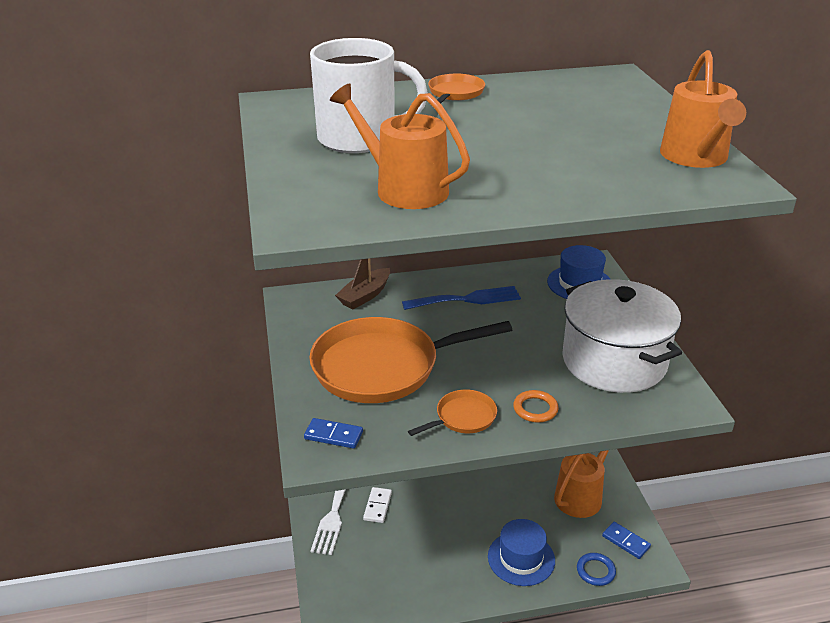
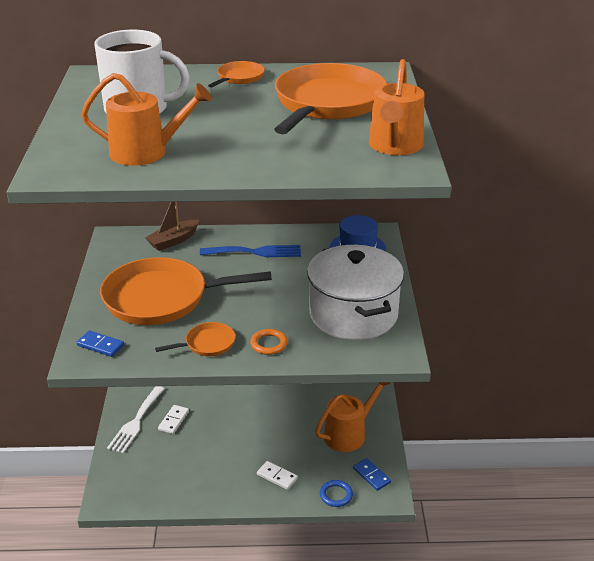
camera: 10 degrees right, 0 degrees up
(404, 189) = (146, 152): orange watering can -> orange watering can turned 135 degrees clockwise
(521, 558) = (277, 477): blue hat -> white domino
(580, 115) = (327, 103): none -> orange pan

